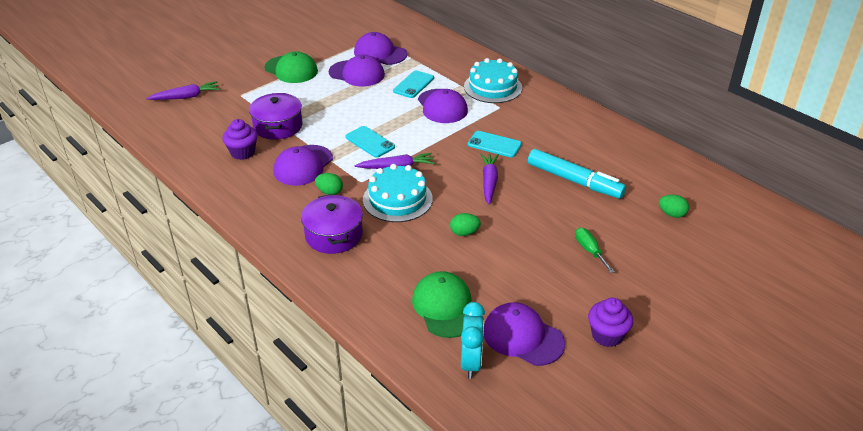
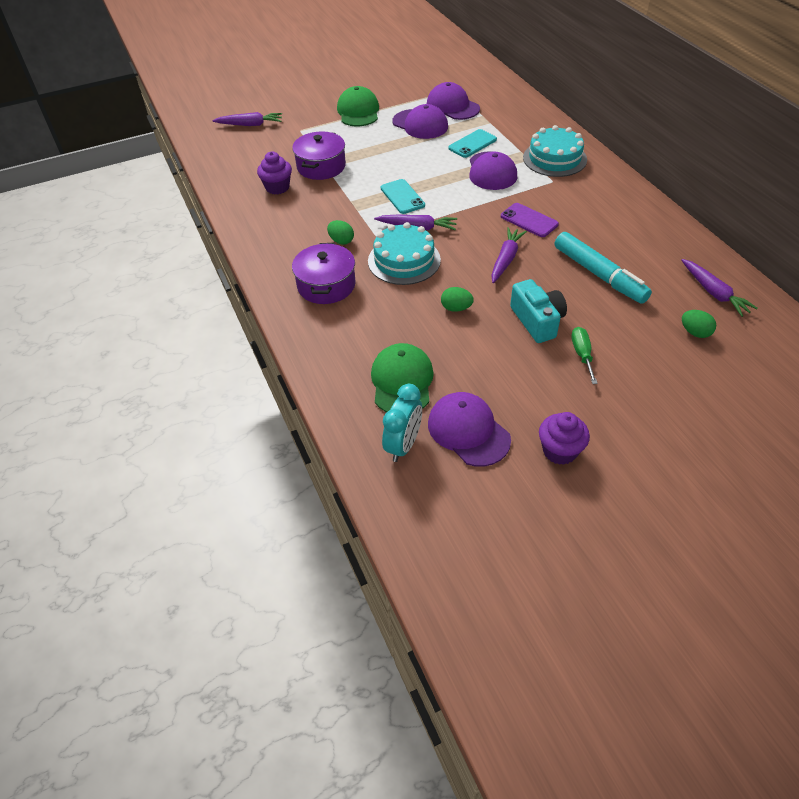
camera: 20 degrees right, 10 degrees up
(291, 70) = (358, 111): green cap -> green cap turned 150 degrees counterclockwise
(303, 165) = (327, 210): purple cap -> none
(494, 144) = (529, 220): turquoise phone -> purple phone
(540, 230) = (537, 321): none -> turquoise camera
(672, 179) = (713, 293): none -> purple carrot

